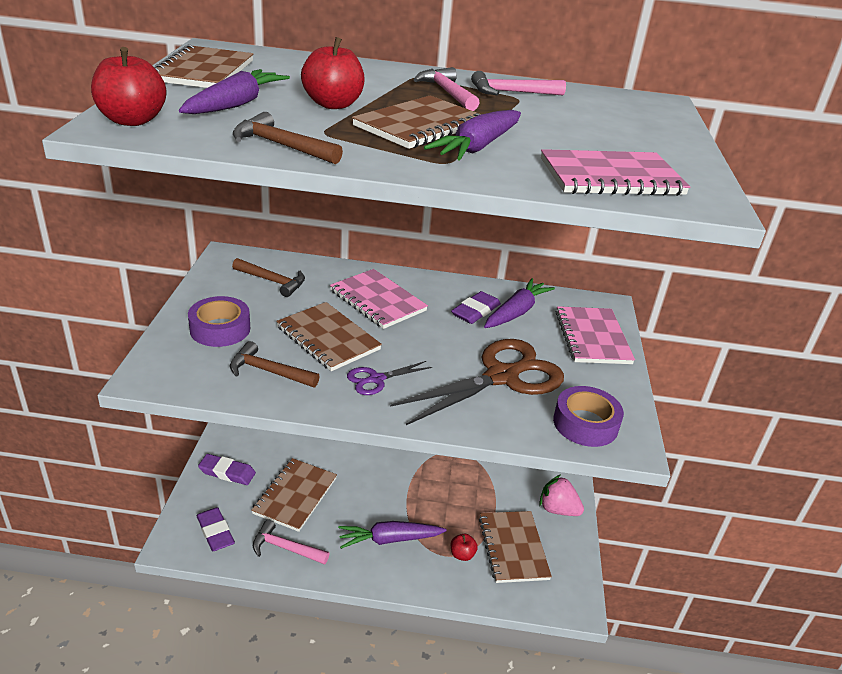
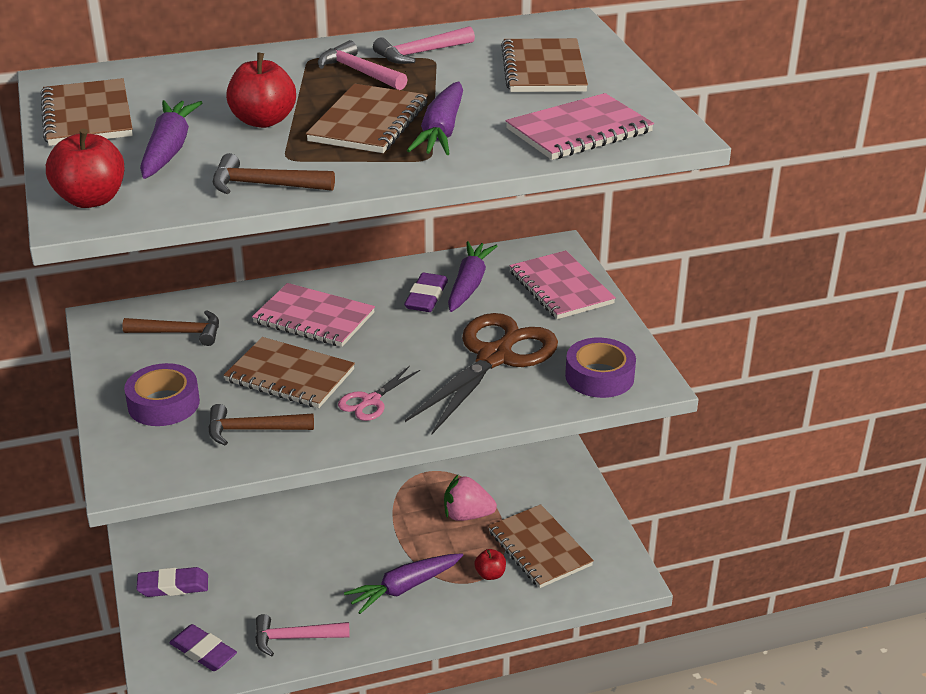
camera: 20 degrees left, 0 degrees up
(295, 496) = (270, 582): brown notebook -> brown notebook (543, 69)
(376, 379) = (370, 401): purple scissors -> pink scissors
(557, 509) = (566, 494): pink strawberry -> pink strawberry (467, 515)

